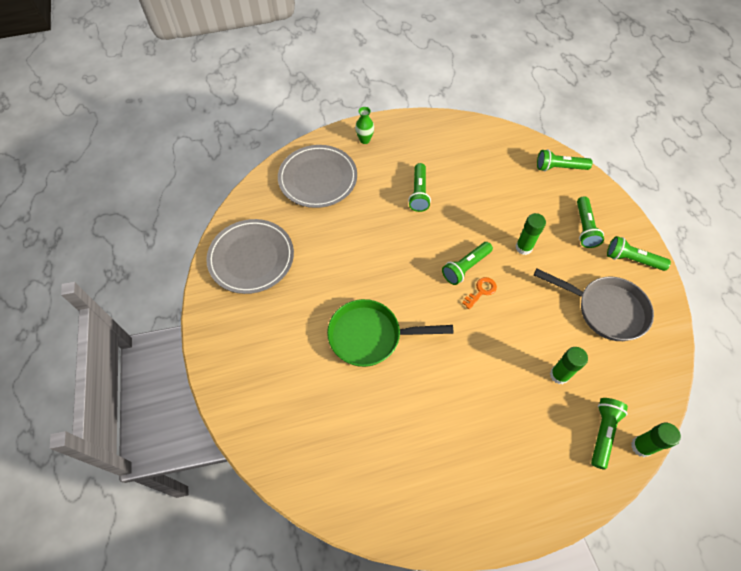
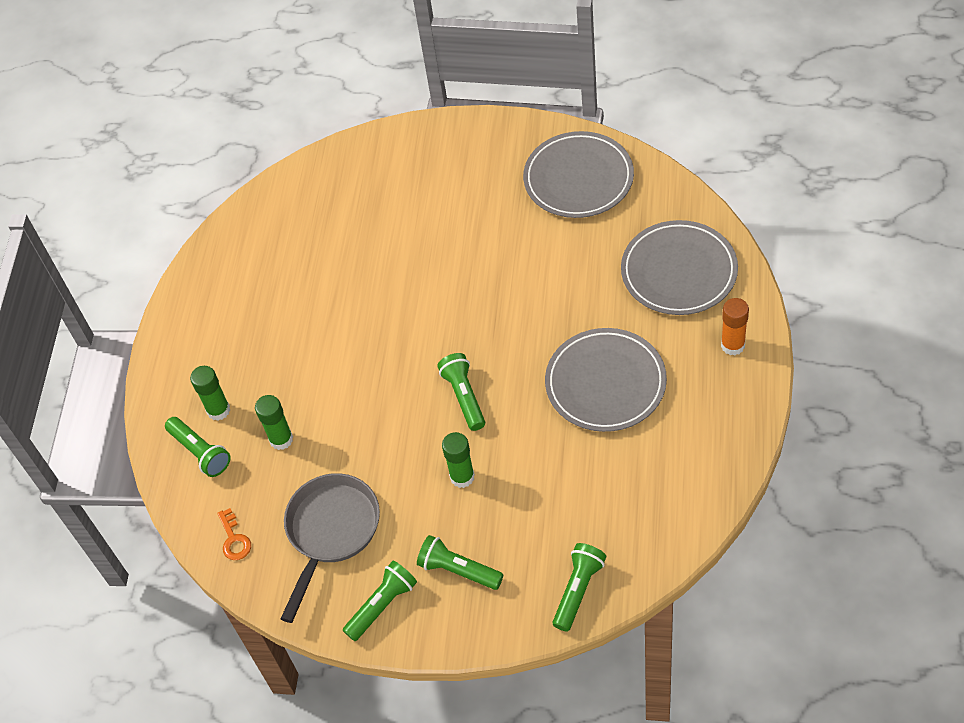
camera: 120 degrees right, 5 degrees down
(364, 140) = (732, 345): green vase -> orange glue stick
(370, 336) = (420, 270): green pan -> none
(419, 193) = (605, 383): green flashlight -> grey plate
(481, 291) = (423, 401): orange key -> orange key (234, 539)
(605, 309) = (331, 532): grey pan -> grey pan turned 150 degrees clockwise
(641, 446) = (167, 483): green glue stick -> green glue stick (218, 410)

